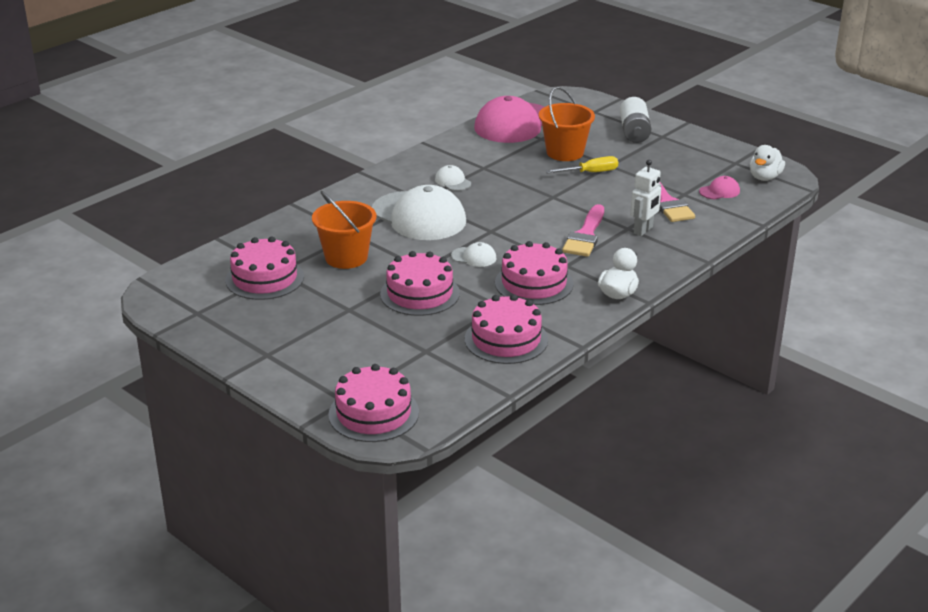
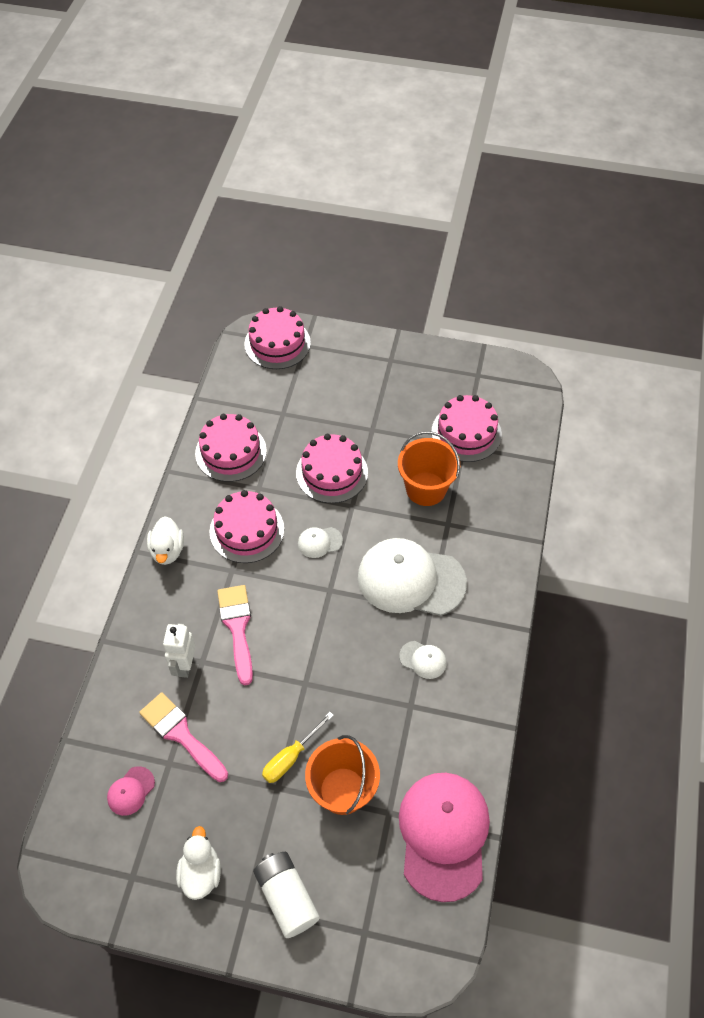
camera: 150 degrees right, 25 degrees up
(764, 177) = (86, 856): white duck -> white duck (201, 872)

